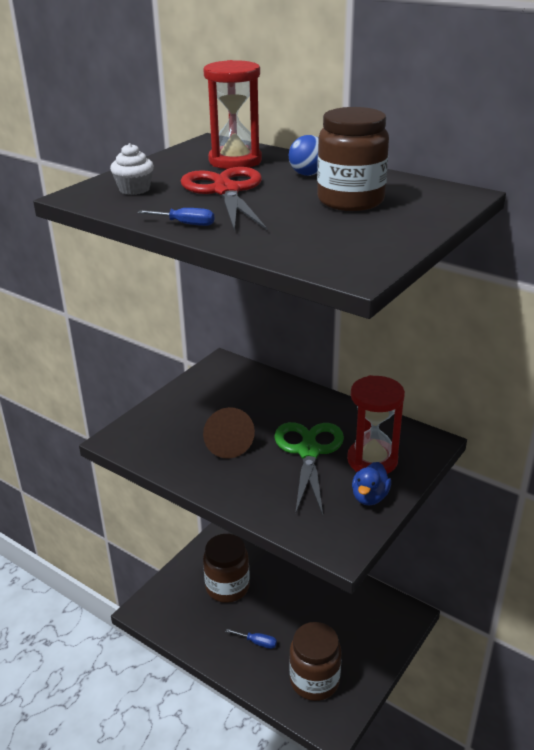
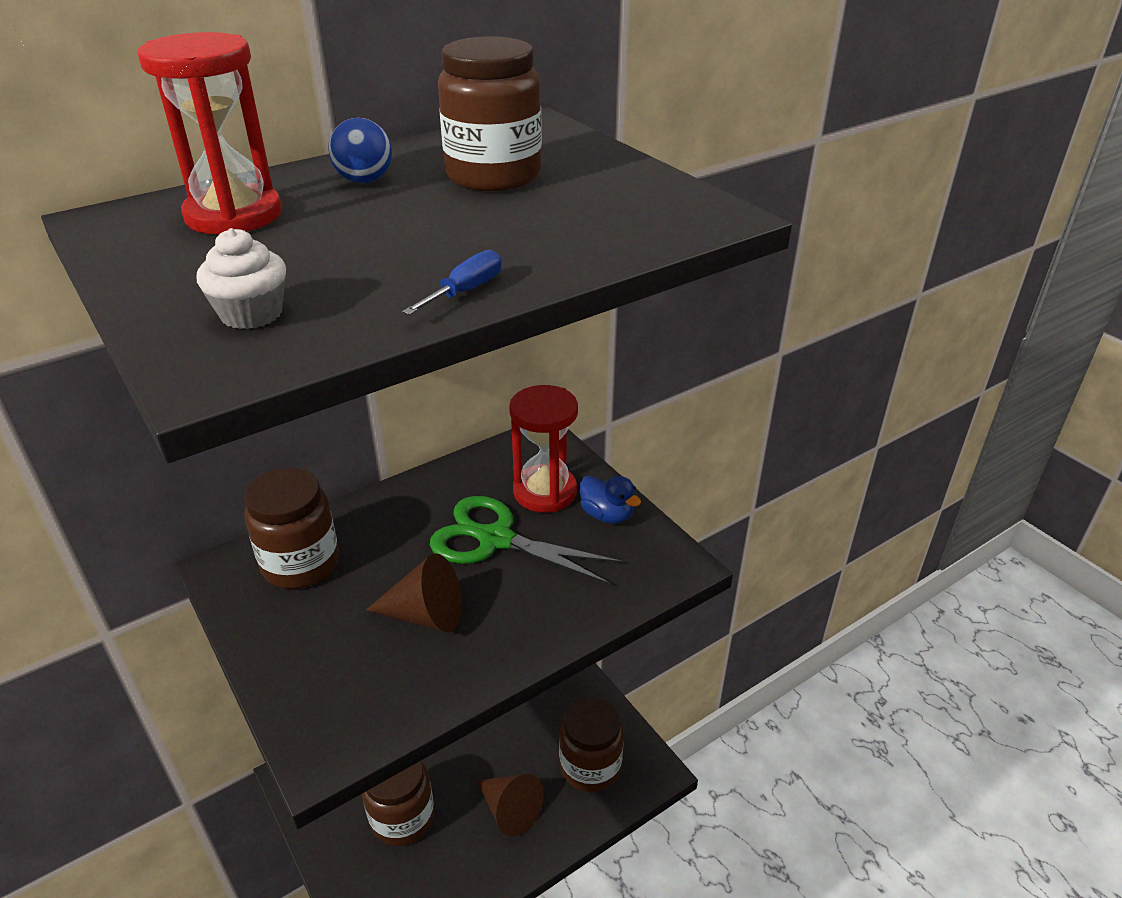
camera: 70 degrees left, 5 degrees up
(226, 191) = (361, 242): red scissors -> none
(241, 385) = (301, 563): none -> brown jar
(257, 642) = (510, 810): blue screwdriver -> brown cone

